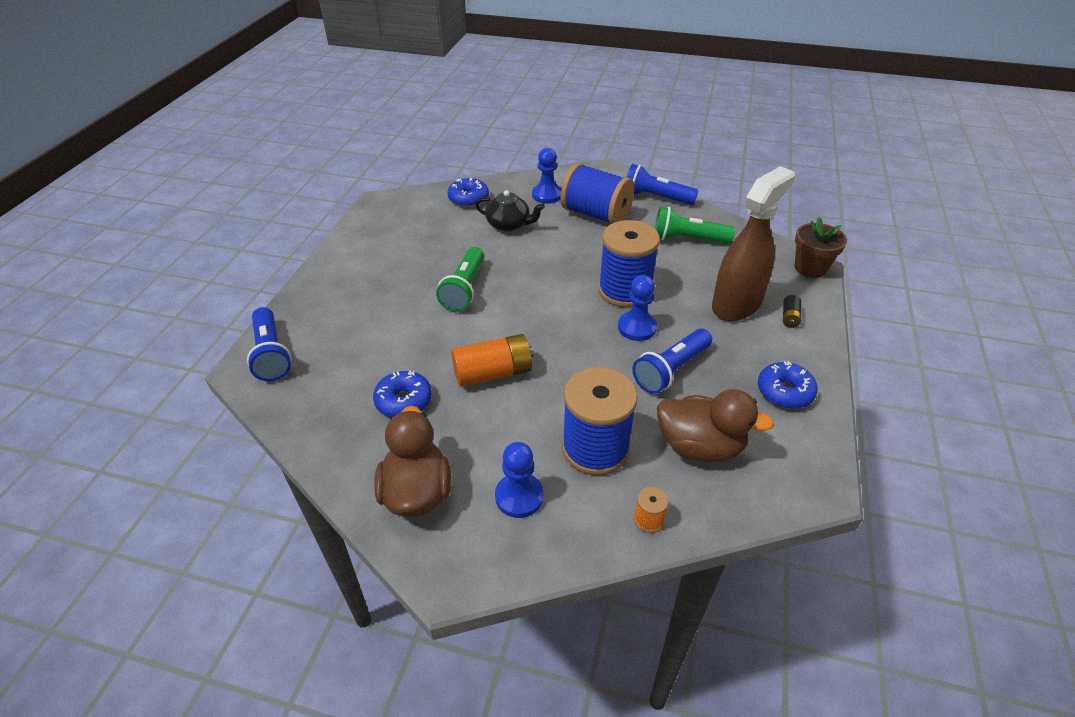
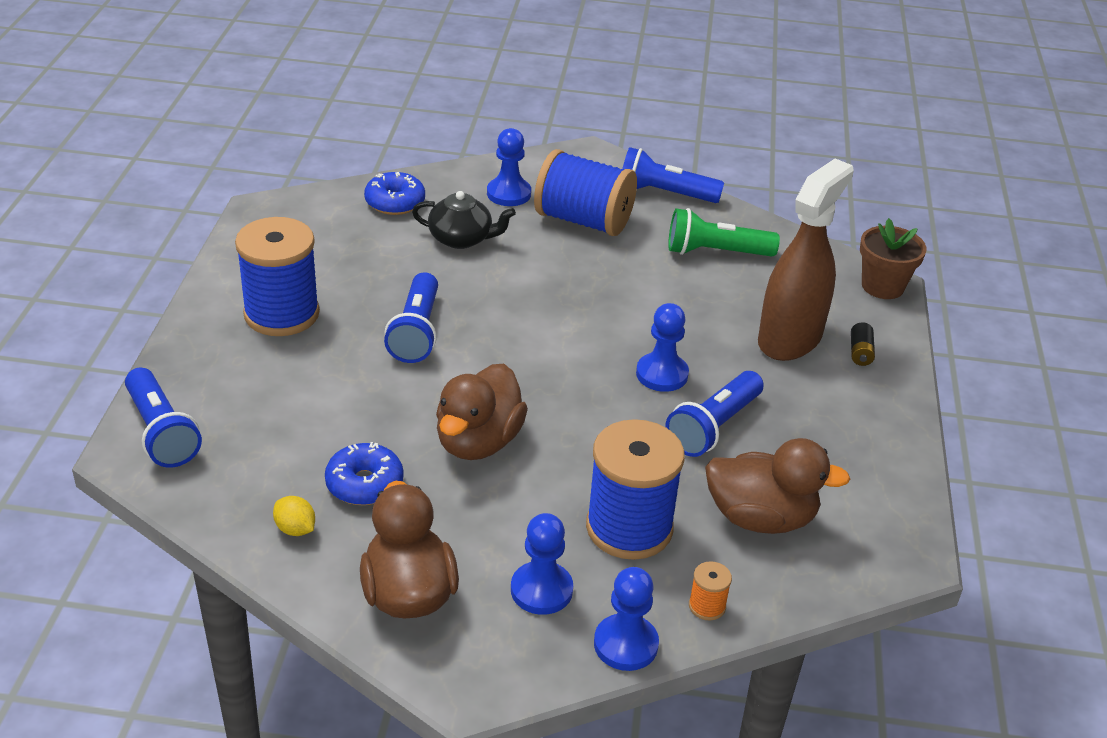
camera: 10 degrees left, 5 degrees down
(346, 434) = (295, 529): none -> yellow lemon
(464, 289) = (416, 332): green flashlight -> blue flashlight
(493, 373) = (478, 442): orange battery -> brown duck
(578, 549) = (625, 644): none -> blue pawn
(624, 291) = (639, 326): blue spool -> blue spool (282, 314)
(784, 392) = (860, 447): blue donut -> none

